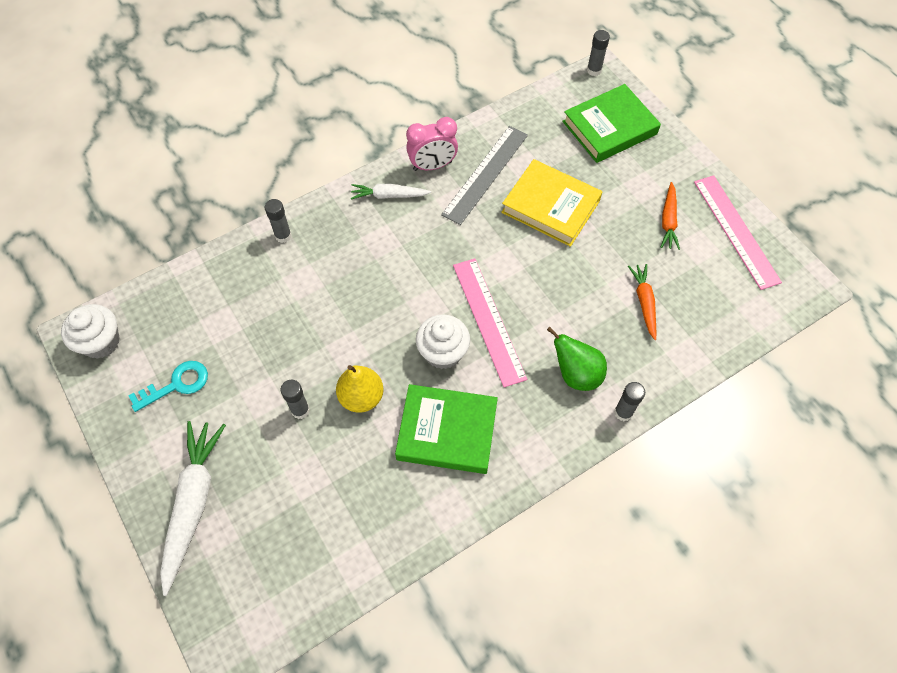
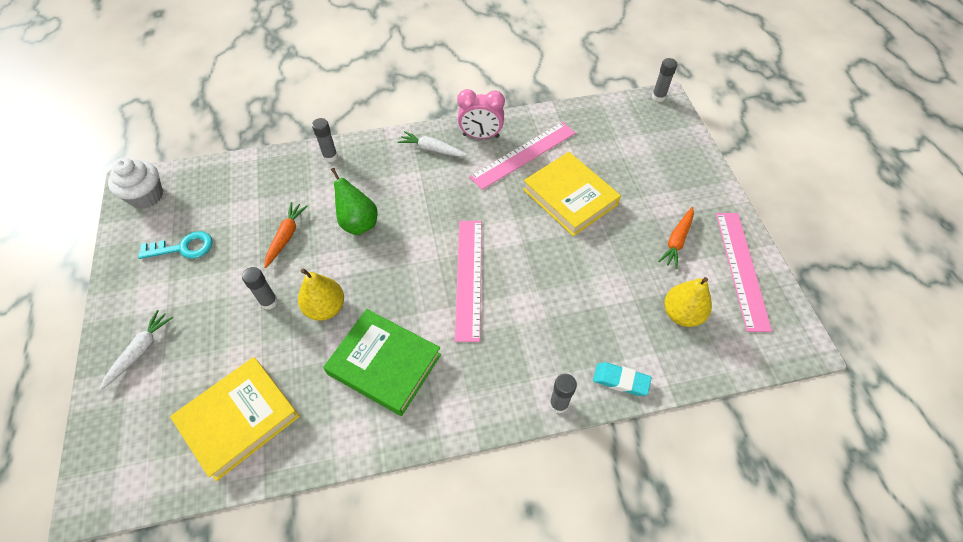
camera: 20 degrees right, 5 degrees down
(193, 504) = (140, 351): white carrot -> white carrot, size x0.56
(332, 532) = (239, 419): none -> yellow book
(443, 352) = (415, 292): white cupcake -> none
(485, 174) = (523, 155): grey ruler -> pink ruler
(576, 374) = (528, 352): green pear -> green pear (358, 223)
(609, 128) = (653, 147): green book -> none
(644, 303) = (622, 307): orange carrot -> orange carrot (286, 237)
(669, 372) = (620, 380): none -> turquoise eraser
(699, 292) = (681, 314): none -> yellow pear

